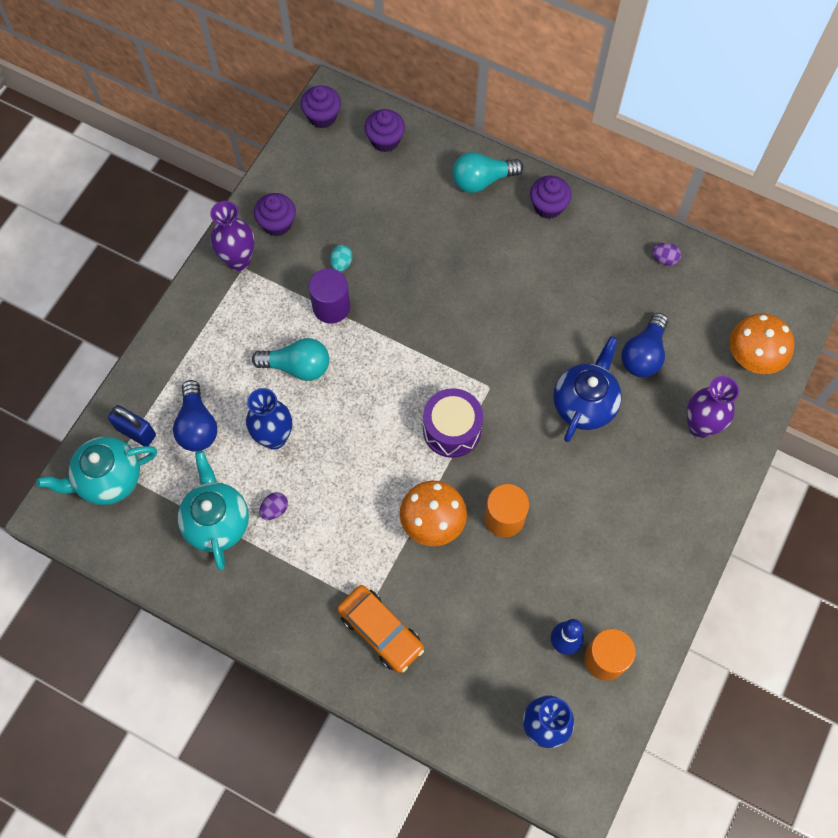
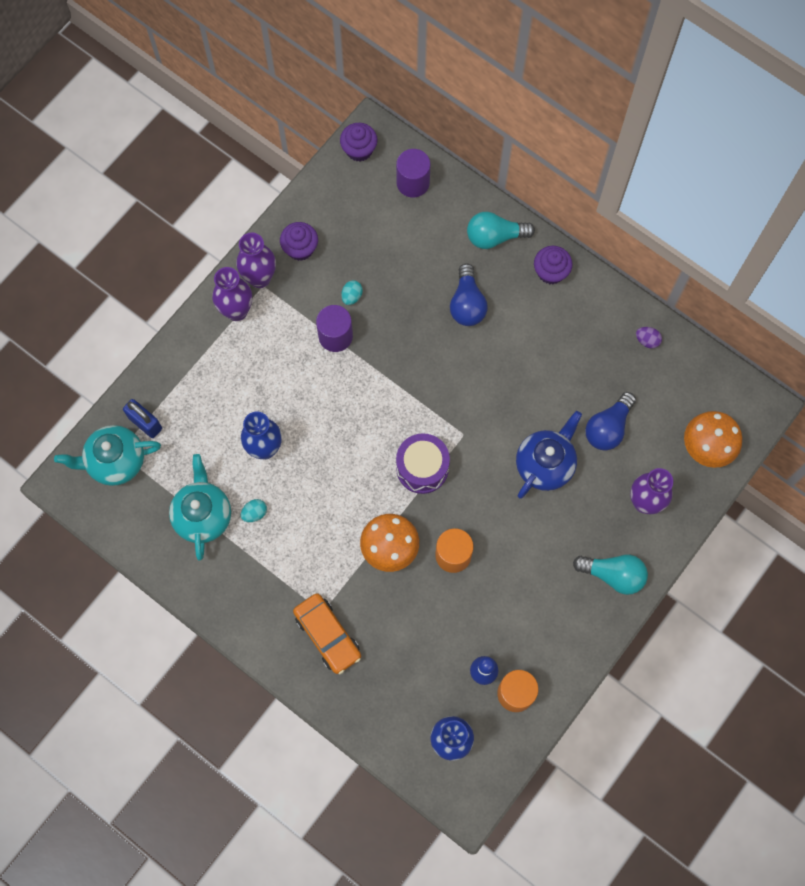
camera: 10 degrees right, 5 degrees up
(197, 426) = (199, 426): blue light bulb -> blue light bulb (467, 304)
(219, 298) = (236, 311): none -> purple vase
(275, 509) = (254, 513): purple egg -> turquoise egg
(298, 366) = (296, 387): turquoise light bulb -> turquoise light bulb (613, 575)
(385, 140) = (413, 182): purple cupcake -> purple cylinder

